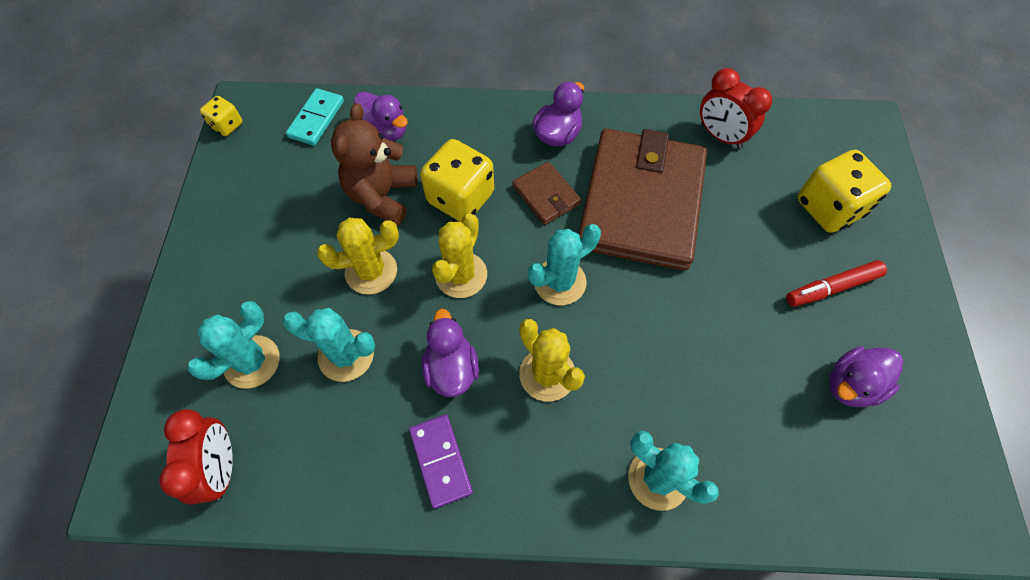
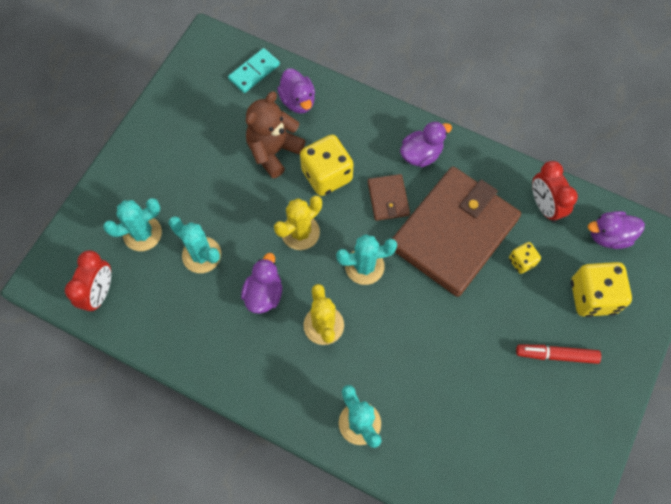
camera: 25 degrees right, 5 degrees up
(227, 125) = (191, 52): yellow dice -> yellow dice (521, 262)
(371, 271) = (242, 204): yellow cactus -> none
(441, 461) = (230, 349): purple domino -> none
(851, 385) = (526, 426): purple duck -> purple duck (609, 236)

